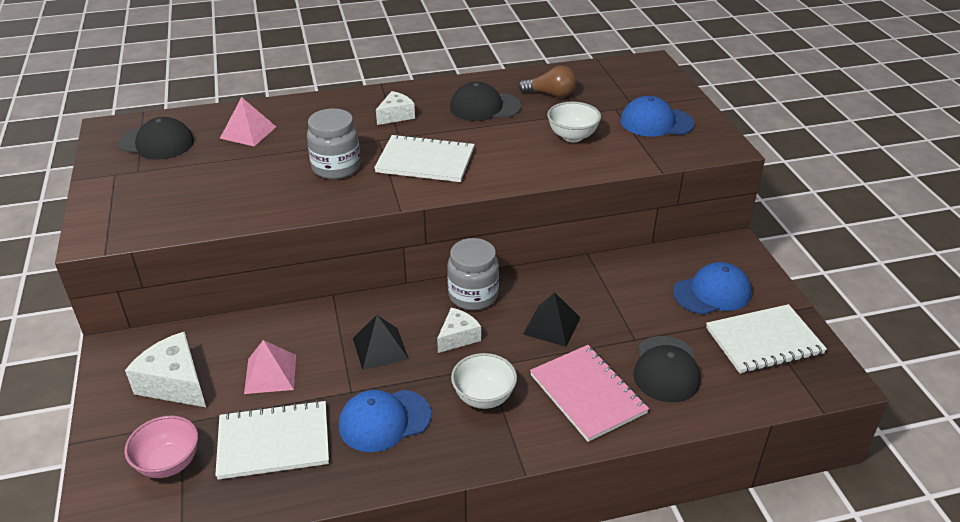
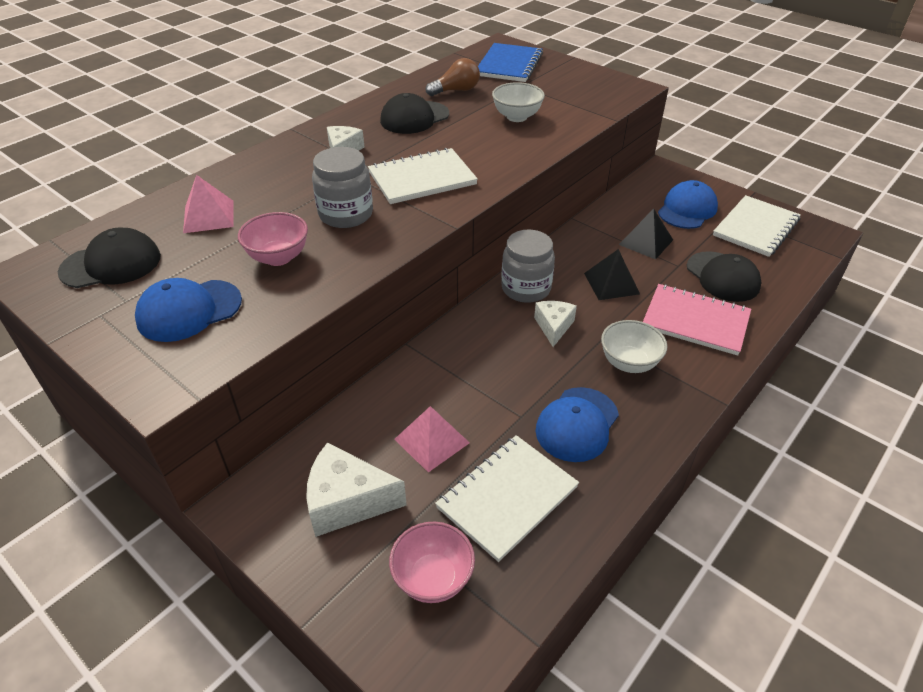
camera: 35 degrees left, 5 degrees up
(255, 181) = (278, 257): none -> pink bowl
(380, 348) = (502, 367): black pyramid -> black pyramid (646, 242)
(631, 85) = (509, 65): none -> blue notebook
(656, 122) = (564, 86): blue cap -> blue cap (189, 310)

